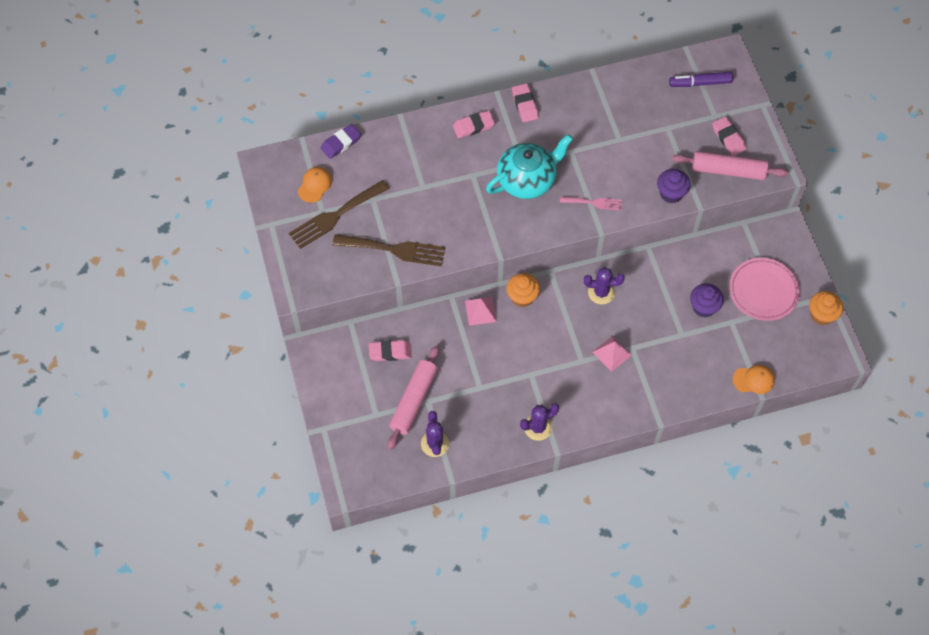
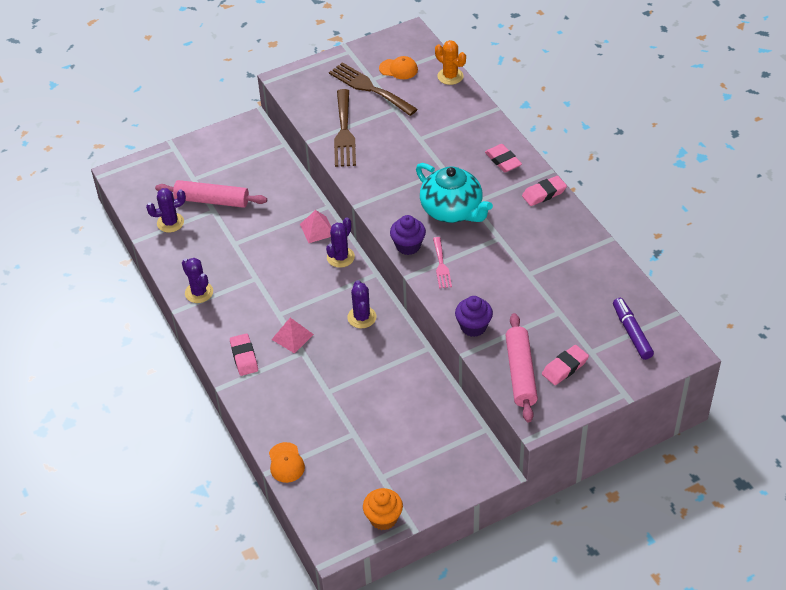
camera: 80 degrees right, 15 degrees down
(341, 143) = (450, 76): purple eraser -> orange cactus
(390, 352) = (259, 175): pink eraser -> pink eraser (244, 357)
(522, 297) = (340, 257): orange cupcake -> purple cactus
(704, 307) = (366, 406): purple cupcake -> purple cupcake (408, 246)
(763, 291) = (401, 458): pink plate -> none

